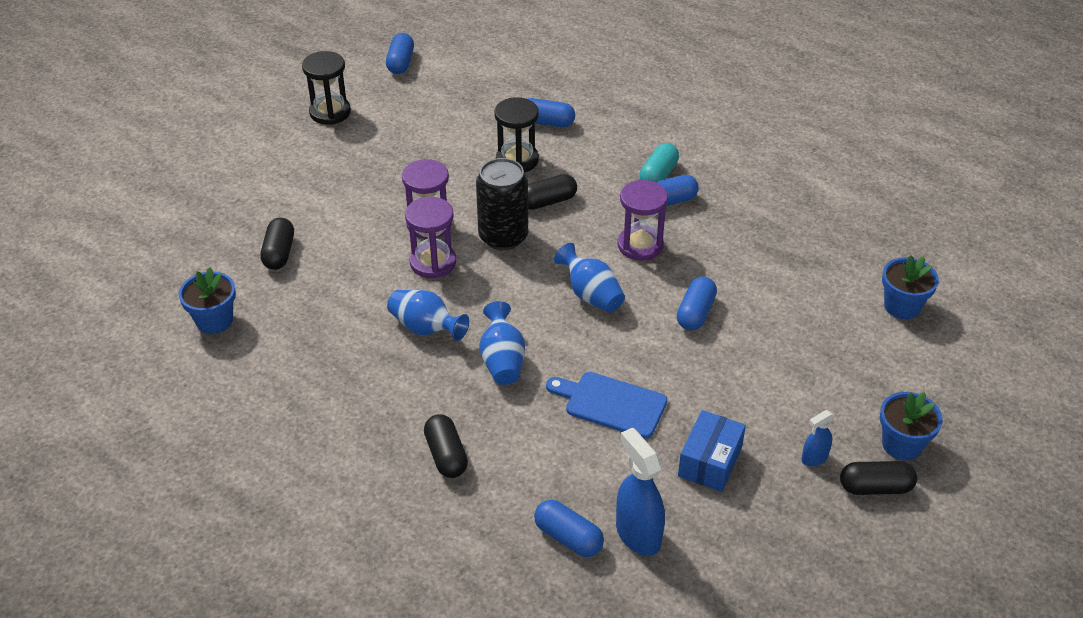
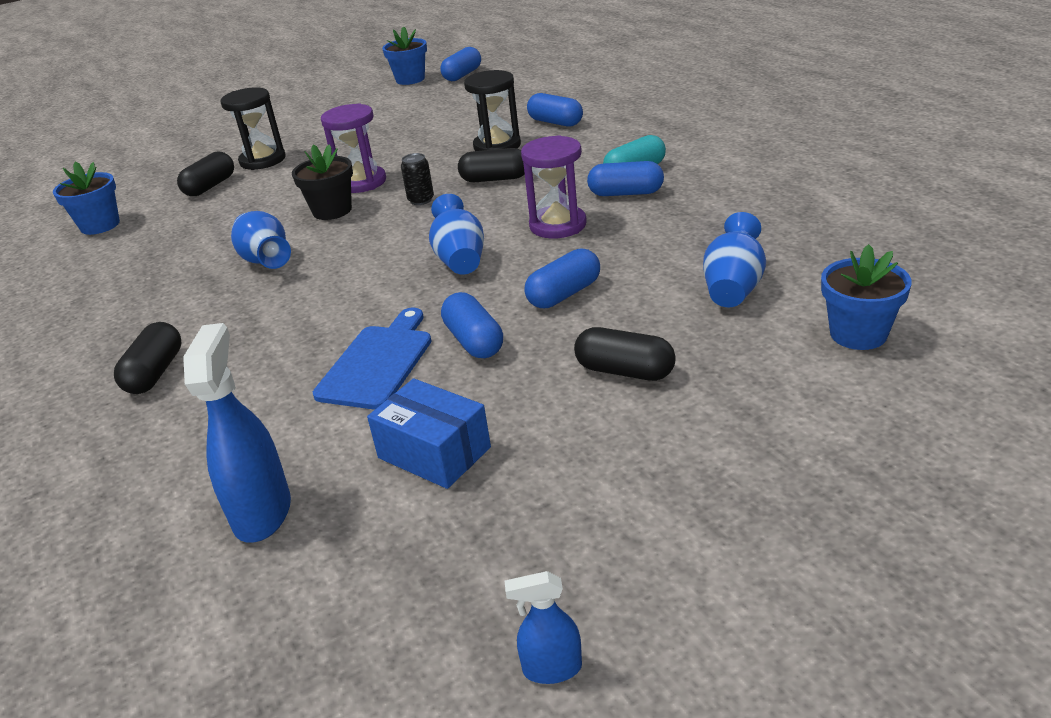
camera: 30 degrees right, 10 degrees down
(330, 112) = (366, 101): black hourglass -> black hourglass (263, 160)
(433, 262) = (332, 211): purple hourglass -> black flower pot
(502, 361) = (307, 300): blue vase -> blue vase (733, 287)
(503, 237) = (421, 200): black can -> black can, size x0.47
(568, 537) = (181, 492): blue capsule -> blue capsule (474, 341)
(611, 404) = (378, 363): blue cutting board -> blue cutting board turned 60 degrees clockwise
(710, 462) = (434, 452): blue box -> blue box turned 75 degrees clockwise
(814, 458) = (581, 485): blue spray bottle -> blue spray bottle (551, 668)
(875, 487) = (645, 548): black capsule -> black capsule (625, 371)
(902, 444) = (733, 501): blue flower pot -> blue flower pot (410, 79)

